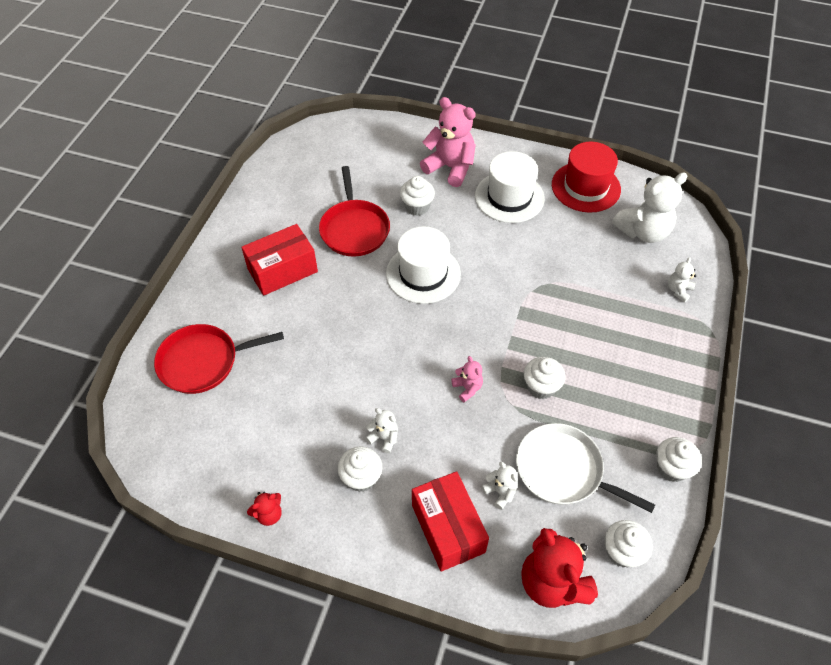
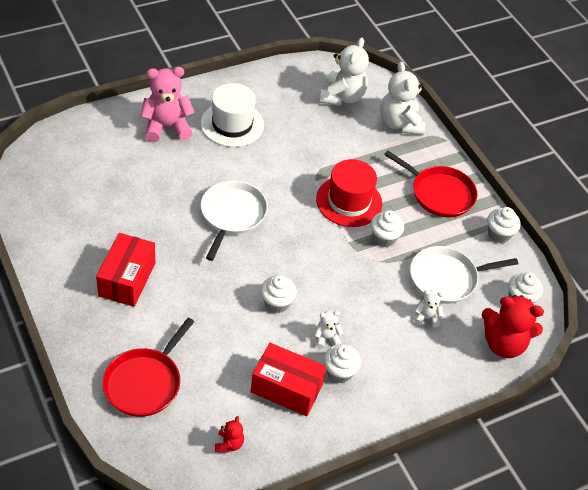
camera: 50 degrees left, 5 degrees down
(269, 514) = (308, 439): red teddy bear -> red teddy bear (229, 444)
(354, 229) = (146, 215): red pan -> red pan (439, 193)
(417, 207) = (174, 170): white cupcake -> white cupcake (277, 303)
(423, 273) = (232, 215): white hat -> white pan
(448, 528) = (420, 360): red box -> red box (286, 388)
(467, 388) = (342, 270): pink teddy bear -> none
(586, 187) = (275, 87): red hat -> red hat (349, 201)
(678, 290) = (400, 123): white teddy bear -> white teddy bear, size x2.09

